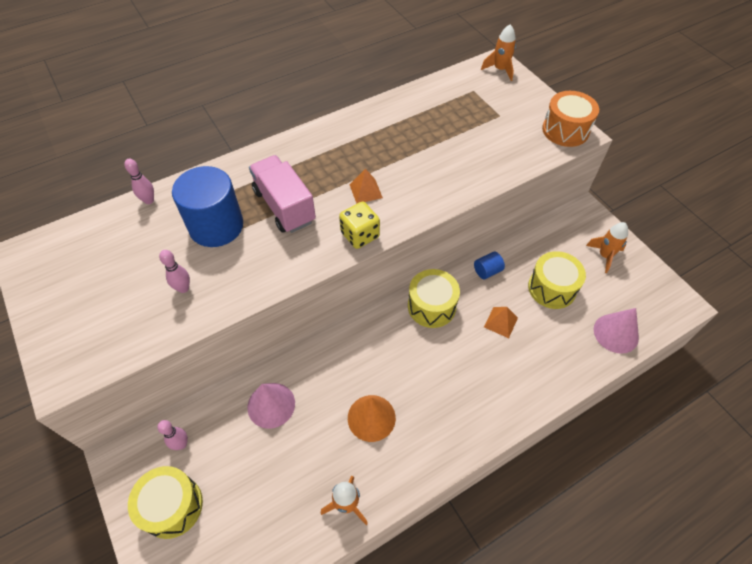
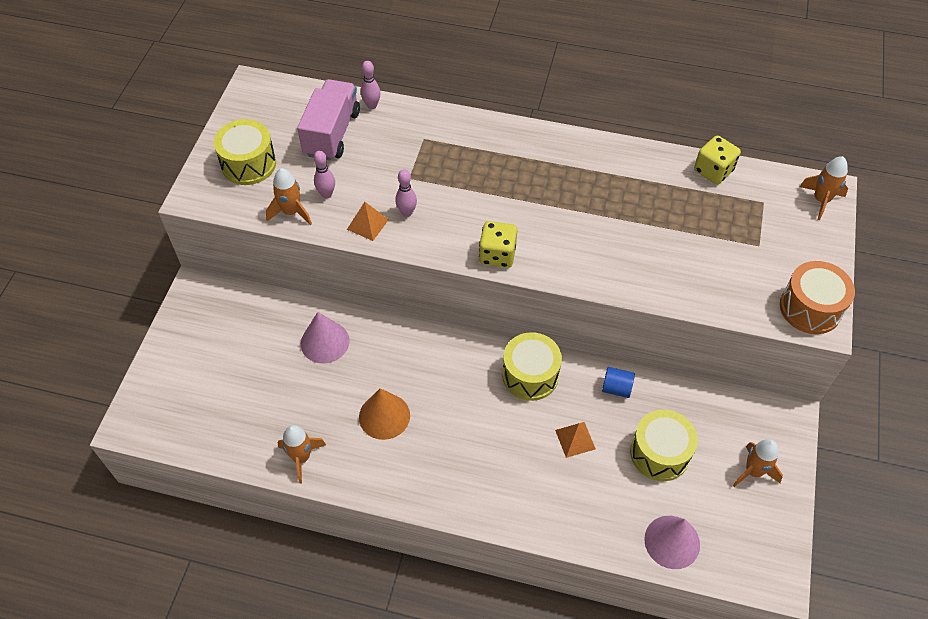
camera: 45 degrees right, 0 degrees up
(168, 324) = (291, 212): none -> orange rocket
(172, 506) = (196, 352): yellow drum -> yellow drum (248, 164)
(181, 444) = (241, 316): pink bowling pin -> pink bowling pin (407, 212)
(216, 226) = (398, 163): blue cylinder -> none
(284, 206) = (465, 185): pink truck -> pink truck (332, 133)
(366, 191) = (545, 222): orange pyramid -> orange pyramid (367, 224)
(427, 91) = (713, 171): none -> yellow dice

